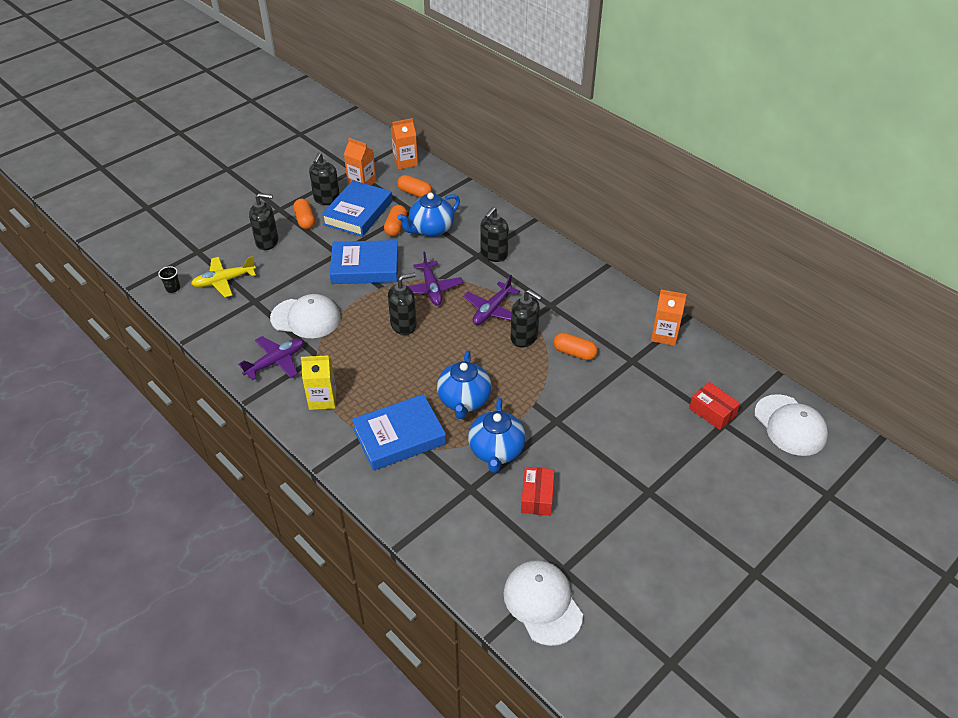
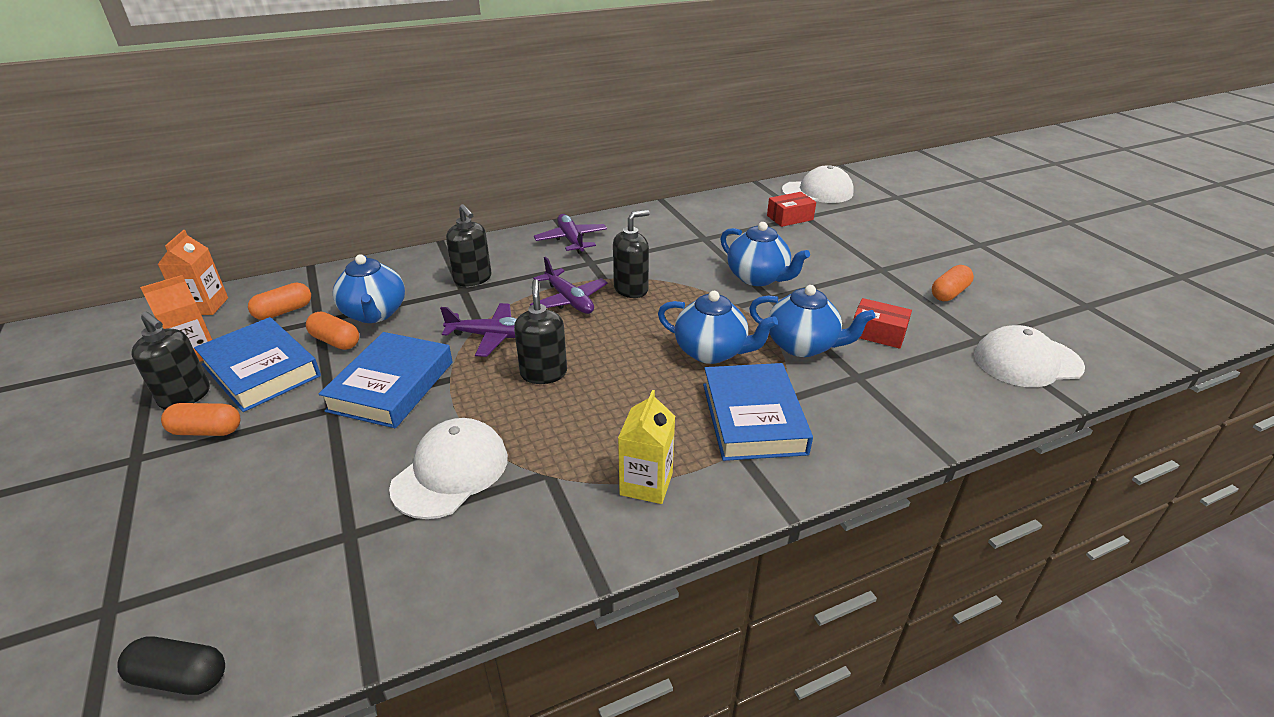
camera: 70 degrees left, 10 degrees down
(173, 288) = (180, 676): black cup -> black capsule
(224, 281) = (249, 575): yellow plane -> none
(267, 242) = (207, 489): black soap dispenser -> none
(276, 362) = (529, 529): purple plane -> purple plane (571, 240)
(574, 353) = (674, 265): orange capsule -> orange capsule (949, 293)
(583, 408) = (758, 278): none -> blue teapot
(664, 335) = (679, 215): orange carton -> none

